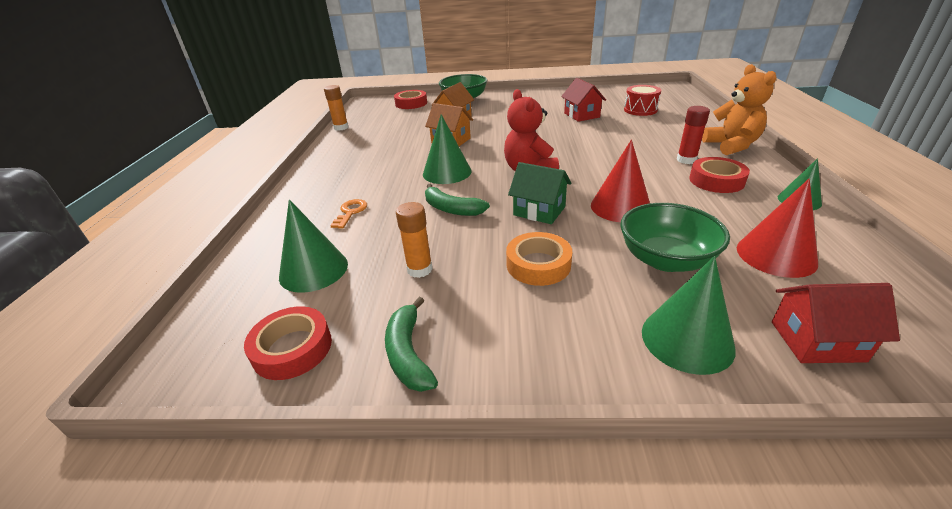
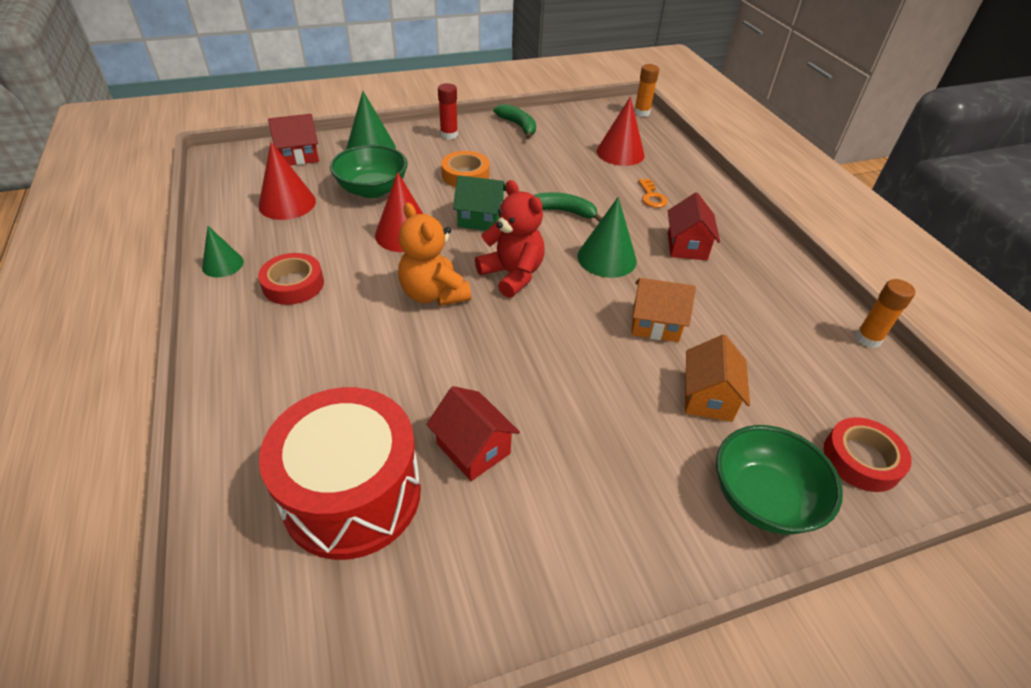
camera: 155 degrees right, 10 degrees up
(292, 348) = (580, 120): red tape -> none
(313, 270) = (620, 153): green cone -> red cone
(376, 173) = (687, 246): none -> red house
(419, 269) = (547, 162): orange glue stick -> orange glue stick (641, 113)
(640, 110) = (352, 494): red drum -> red drum, size x1.93
(686, 160) = (314, 321): red glue stick -> red glue stick (449, 135)
(731, 146) = (234, 367): orange teddy bear -> orange teddy bear (433, 294)

